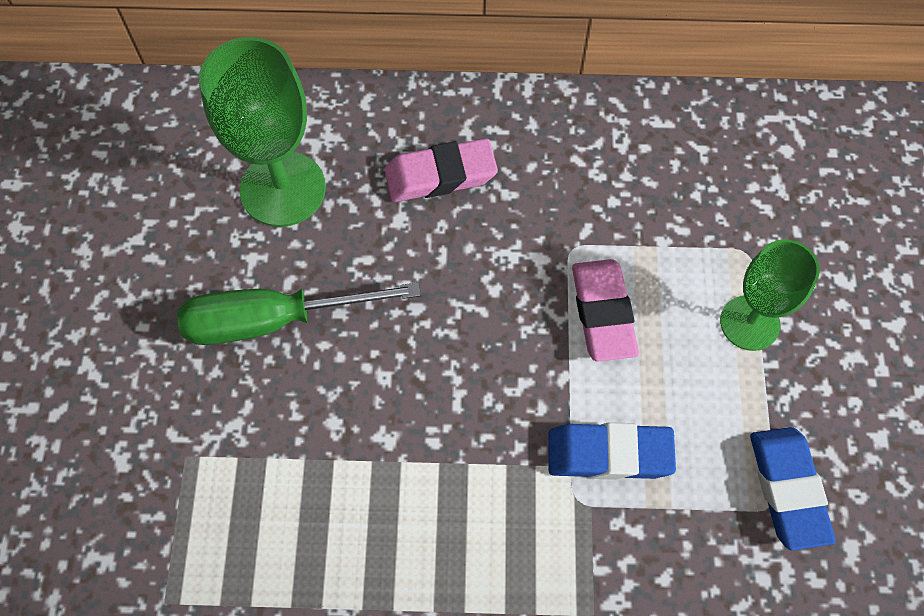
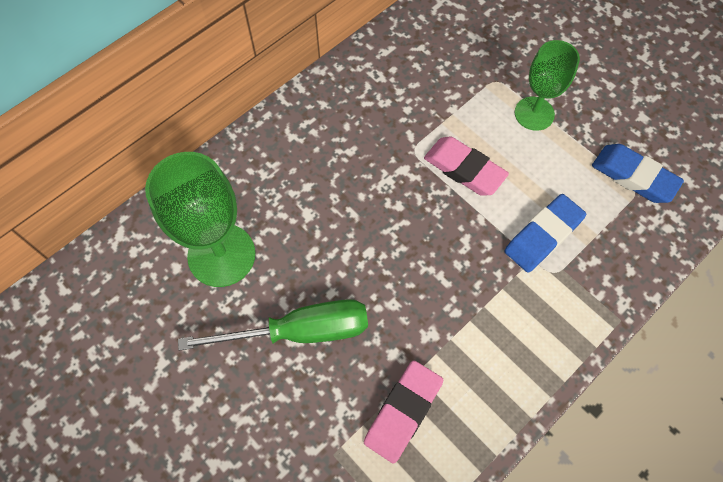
camera: 45 degrees left, 0 degrees up
(274, 320) = (299, 331): green screwdriver -> green screwdriver turned 135 degrees counterclockwise
(440, 175) = (304, 171): pink eraser -> pink eraser (403, 412)

